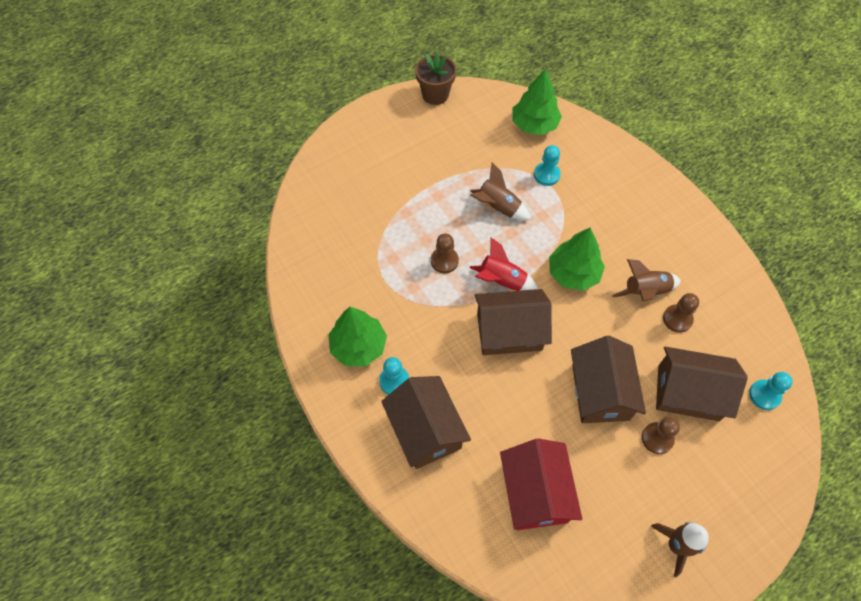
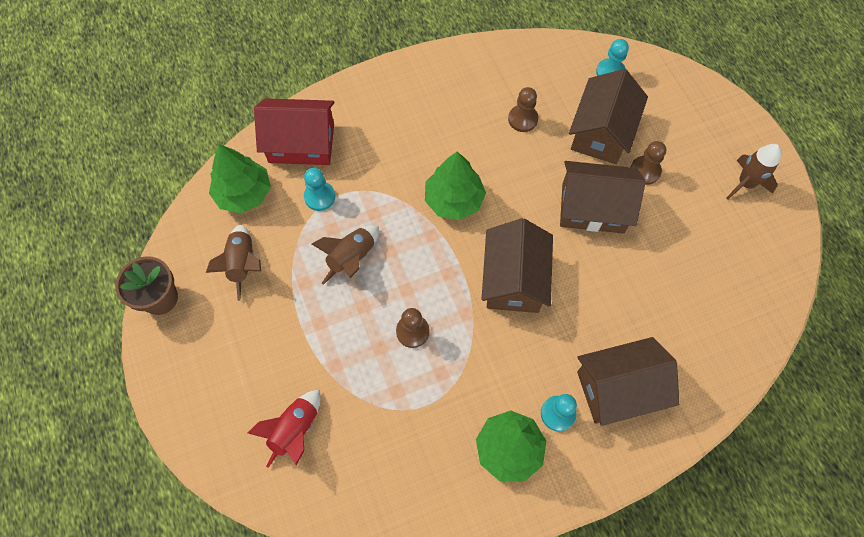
camera: 80 degrees left, 5 degrees up
(502, 281) = (450, 274): red rocket -> red rocket (295, 430)
(535, 492) = (692, 292): red house -> red house (301, 143)
(645, 291) = (487, 138): brown rocket -> brown rocket (243, 264)

